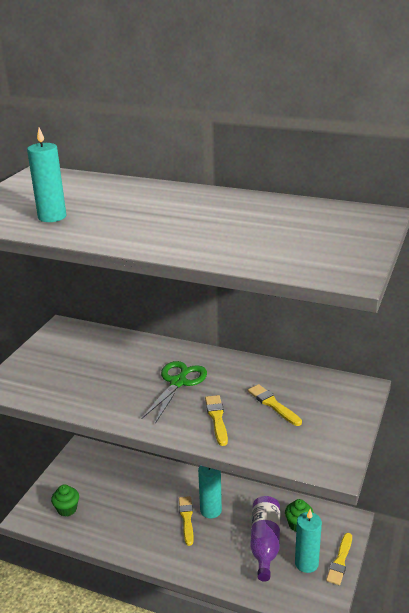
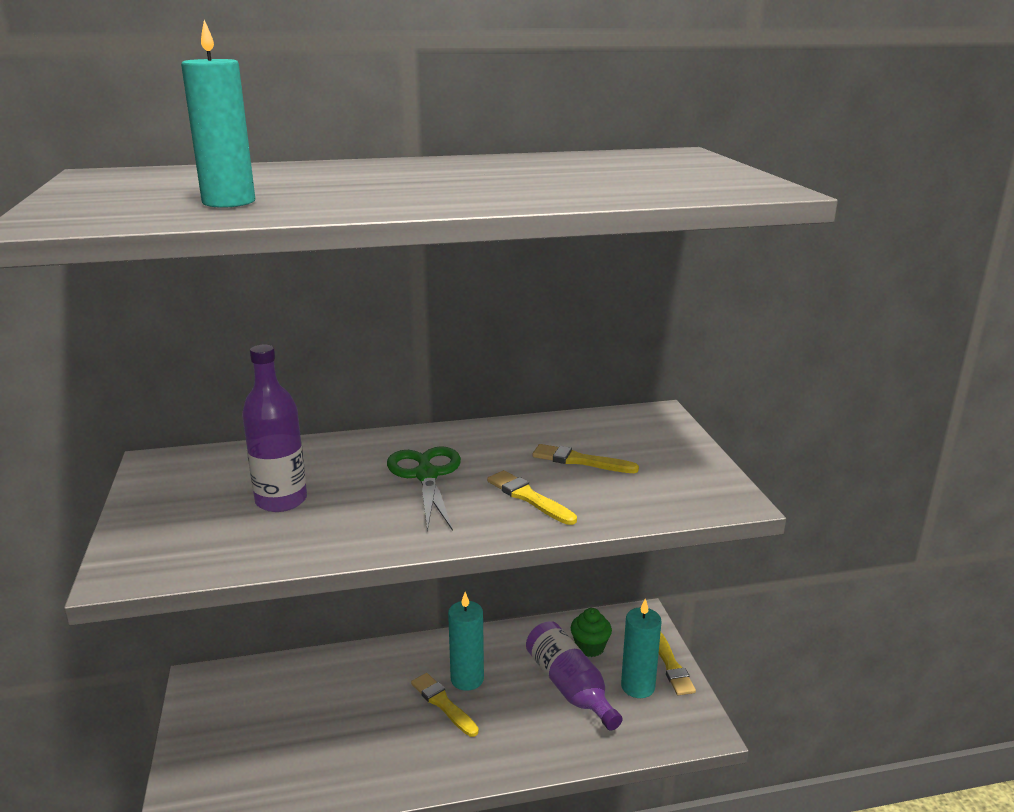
camera: 35 degrees left, 5 degrees down
(67, 509) = (245, 774): green cupcake -> none
(95, 371) = (281, 500): none -> purple bottle

